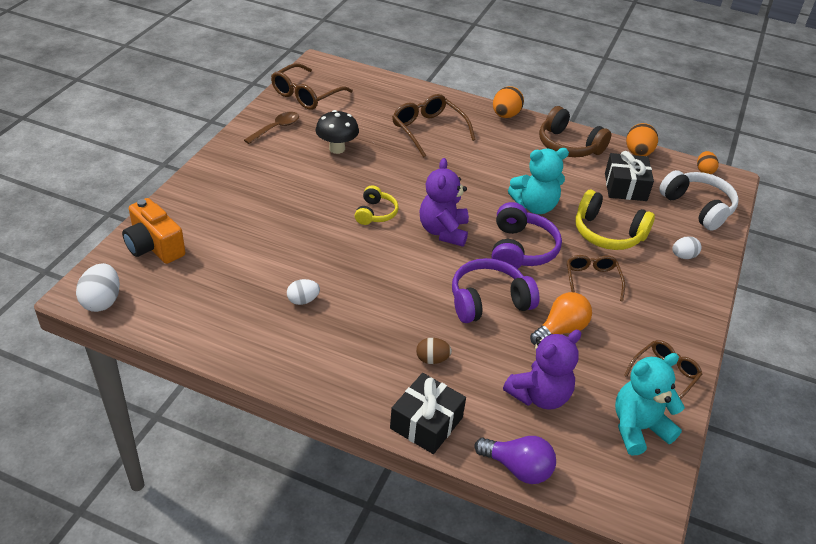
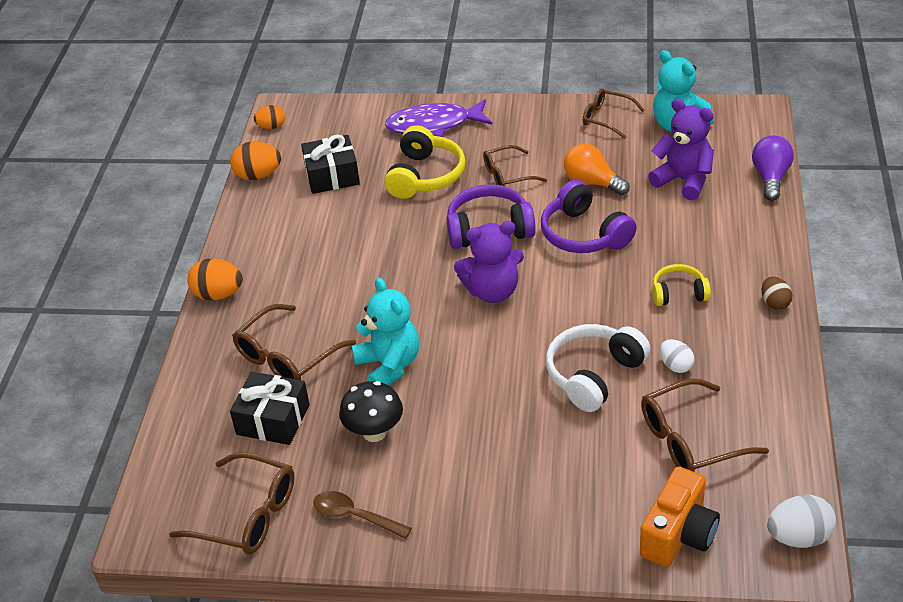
camera: 100 degrees left, 0 degrees up
(226, 281) = (690, 440): none -> brown glasses
(375, 213) = (492, 355): yellow headphones -> yellow headphones (679, 293)
(426, 423) = (766, 237): black gift -> black gift (273, 420)
(432, 359) = (689, 252): brown egg -> brown egg (775, 303)
(535, 206) = (405, 233): turquoise teddy bear -> turquoise teddy bear (389, 366)
(568, 146) = (267, 229): brown headphones -> none
(683, 256) = (434, 125): white egg -> purple fish
(698, 207) = (344, 124): white headphones -> white headphones (594, 375)

